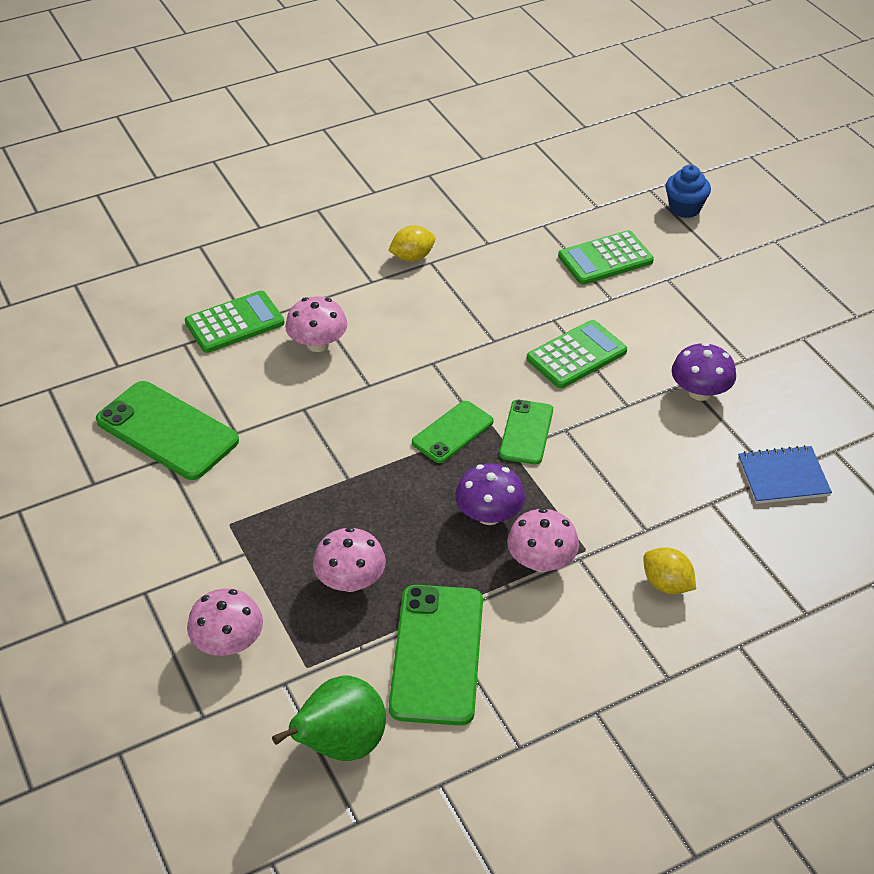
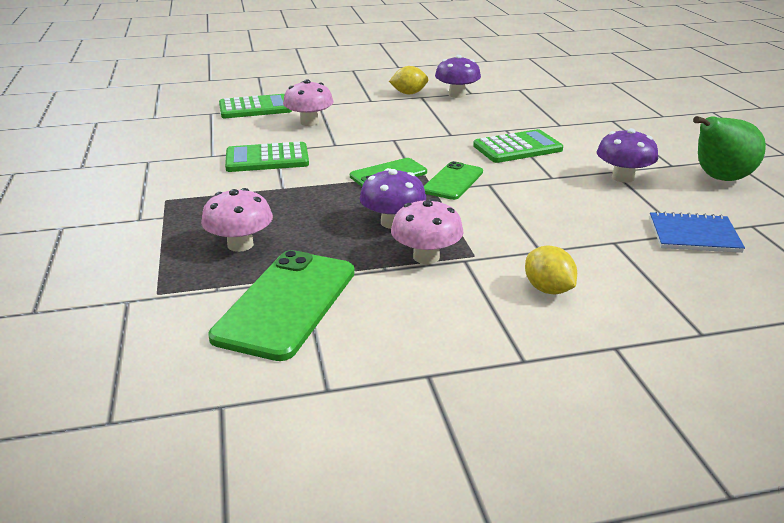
camera: 15 degrees right, 15 degrees down
(167, 431) = (161, 149): green phone -> none
(228, 643) = (101, 267): pink mushroom -> none
(340, 745) = (142, 355): green pear -> green pear (719, 179)
(472, 250) = (457, 94): none -> purple mushroom
(605, 259) = (562, 107): green calculator -> green calculator (267, 159)
(684, 208) = (638, 92): blue cupcake -> none

